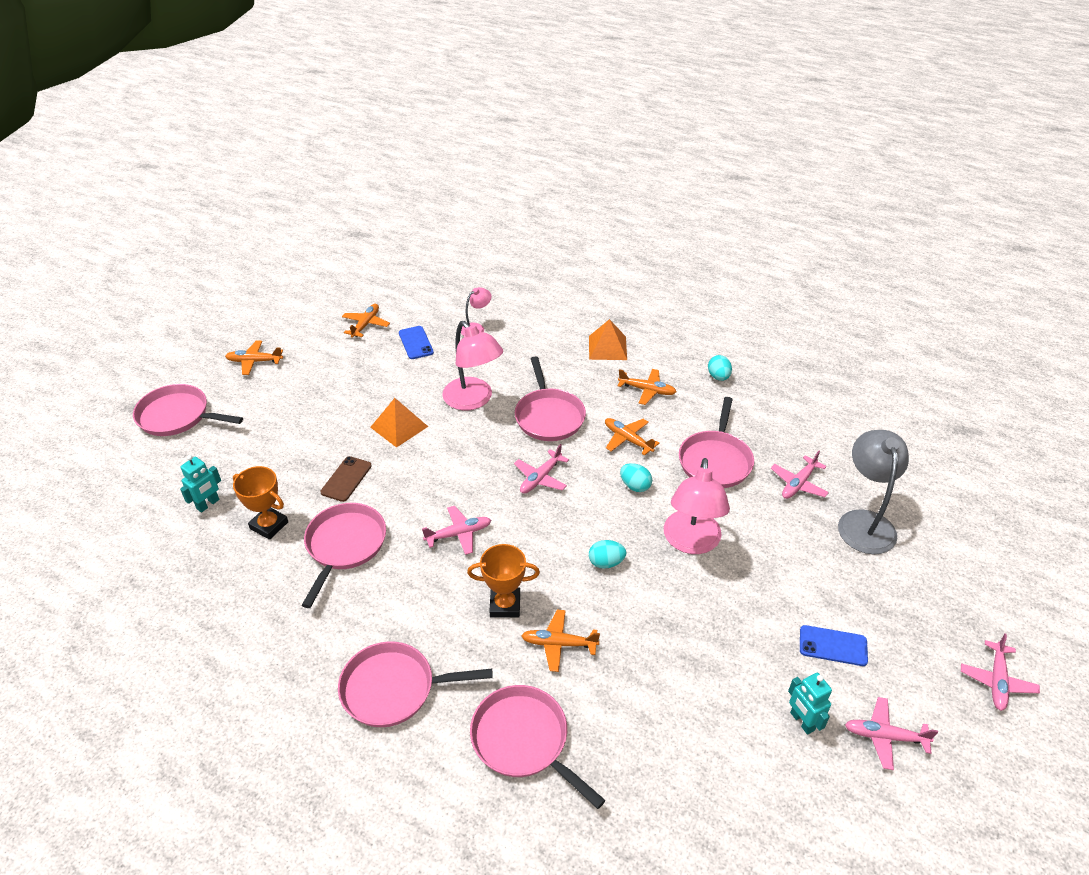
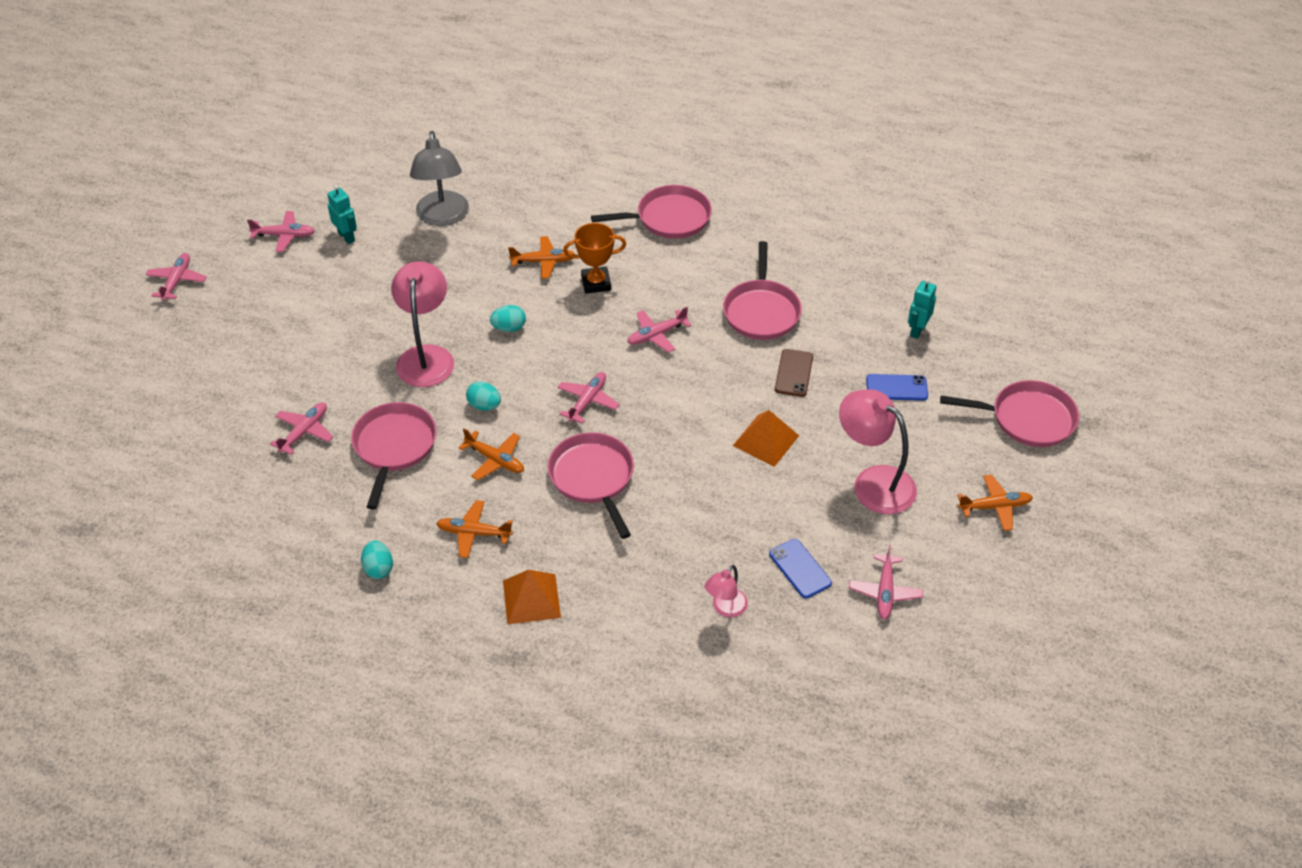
camera: 170 degrees right, 5 degrees up
(269, 525) = (844, 319): orange trophy -> none
(366, 324) = (885, 592): orange plane -> pink plane
(473, 400) = (691, 488): pink lamp -> pink lamp (873, 482)
(524, 740) = (560, 202): pink pan -> none
(833, 646) = (308, 289): blue phone -> blue phone (896, 388)
(864, 522) = (245, 399): grey lamp -> grey lamp (442, 217)

